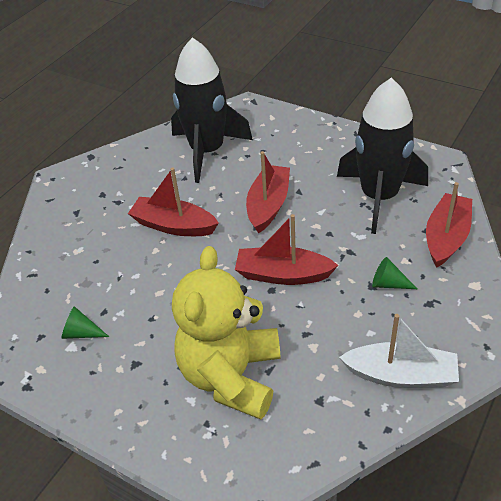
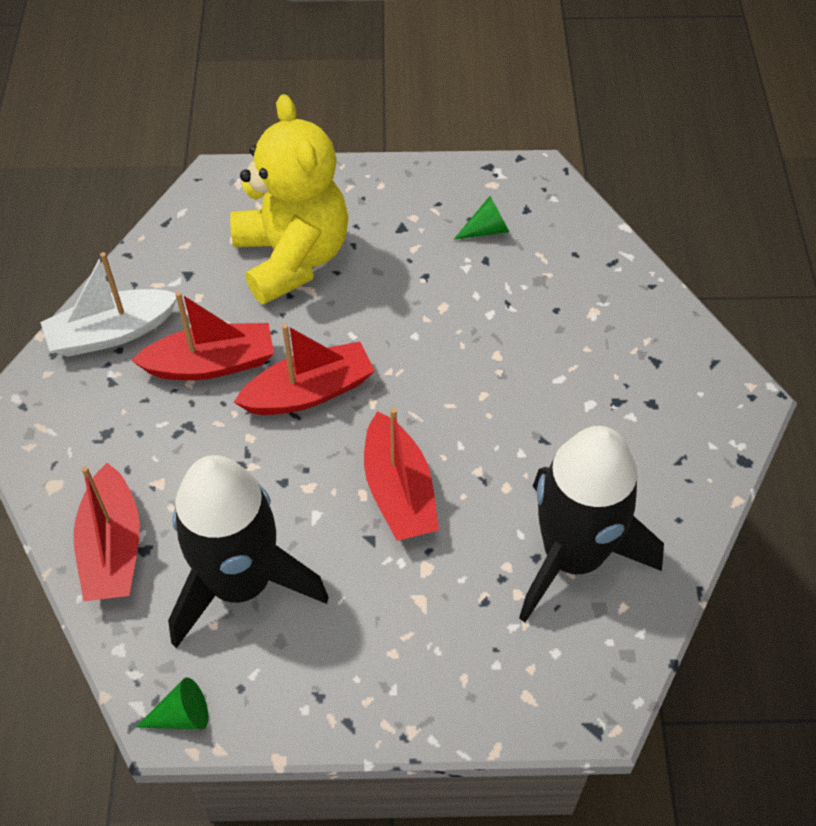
camera: 145 degrees right, 10 degrees up
(174, 225) = (504, 399): red boat -> red boat (211, 364)
(388, 284) = (167, 437): green cone -> green cone (181, 716)

